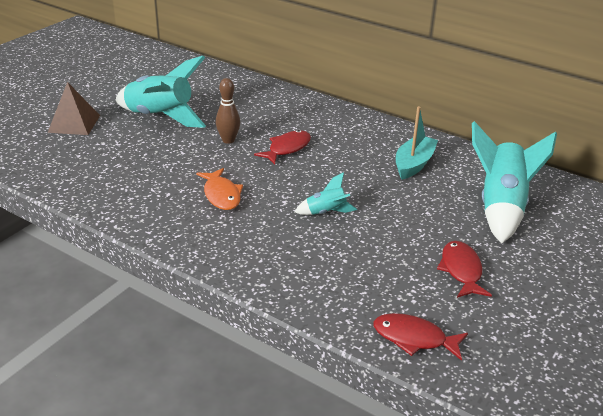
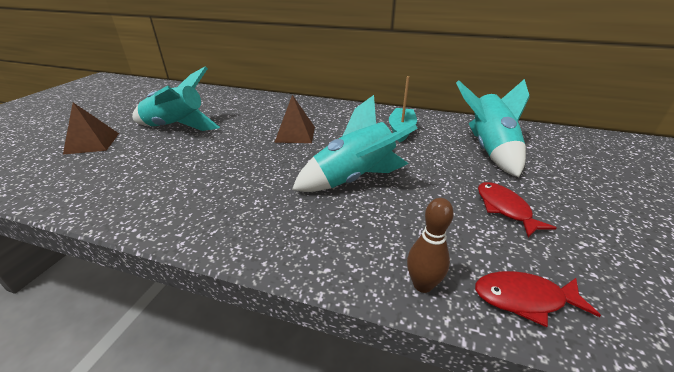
camera: 15 degrees left, 0 degrees up
(221, 195) = (250, 181): orange fish -> none
(228, 140) = (242, 135): brown bowling pin -> brown bowling pin (422, 285)
(287, 148) = (295, 134): red fish -> brown pyramid
(326, 212) = (354, 179): turquoise rocket -> turquoise rocket, size x2.10

